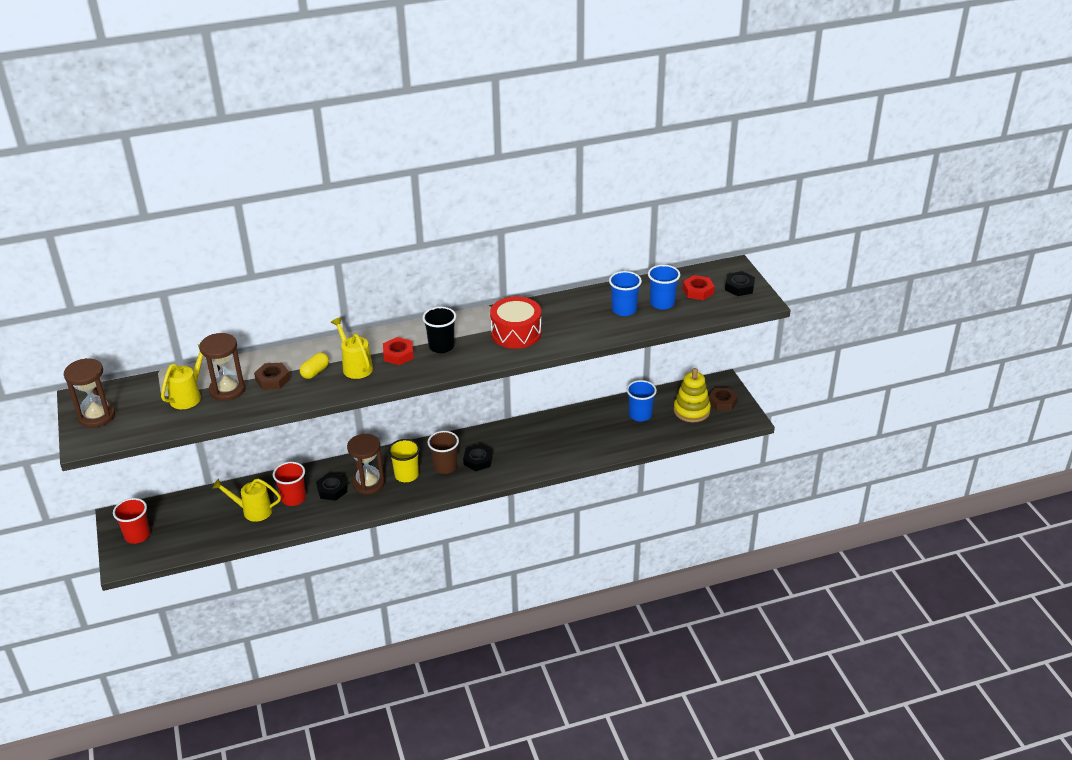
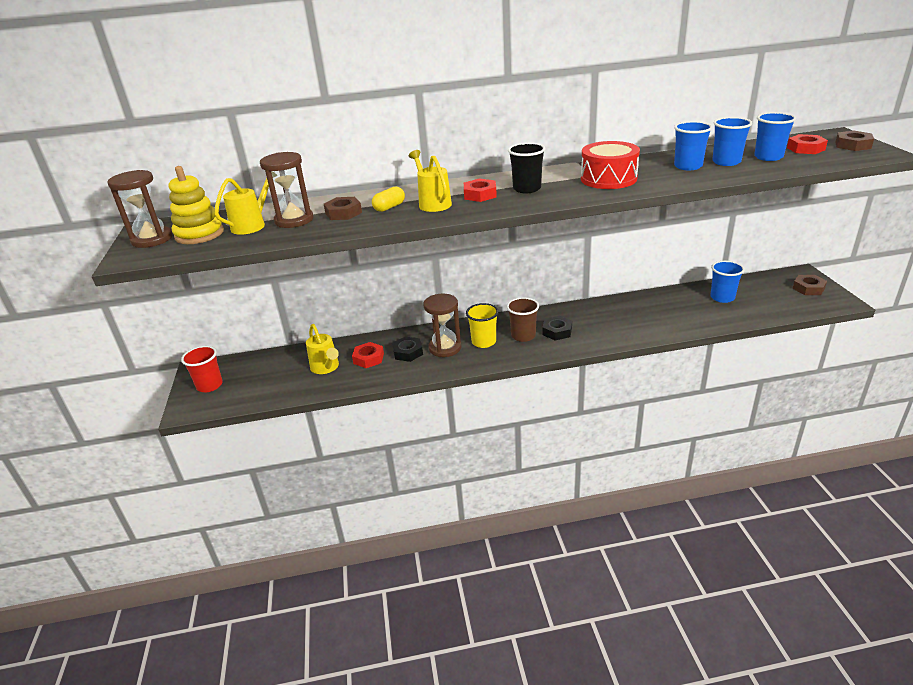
camera: 10 degrees right, 5 degrees down
(252, 511) = (326, 368): yellow watering can -> yellow watering can turned 135 degrees counterclockwise
(293, 498) = (368, 358): red cup -> red nut
(589, 315) = (688, 166): none -> blue cup
(691, 411) = (777, 295): yellow stacking toy -> yellow stacking toy (199, 234)
(739, 287) = (853, 145): black nut -> brown nut

